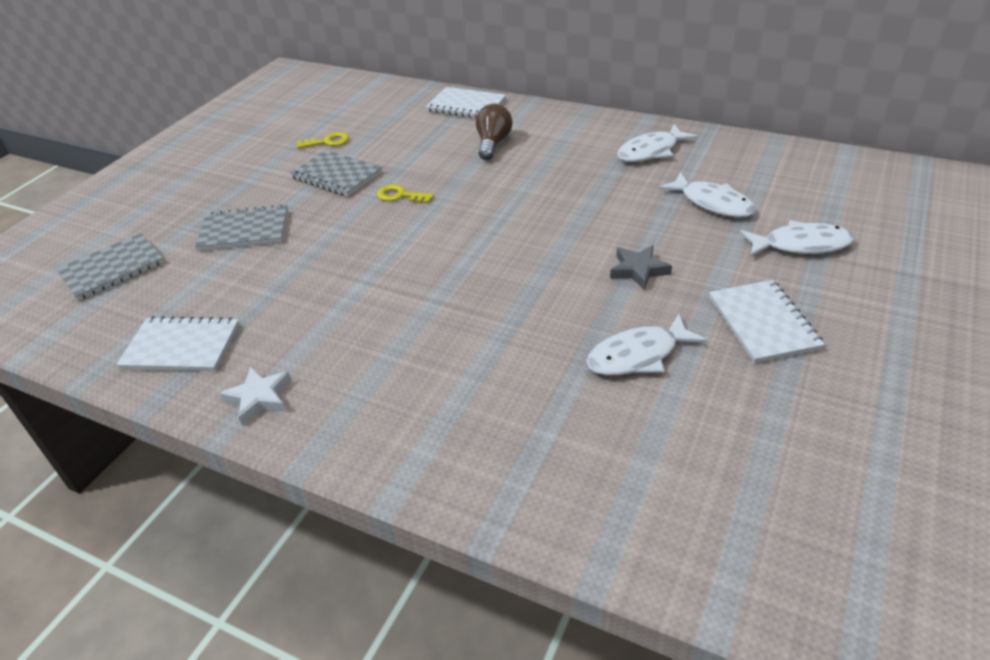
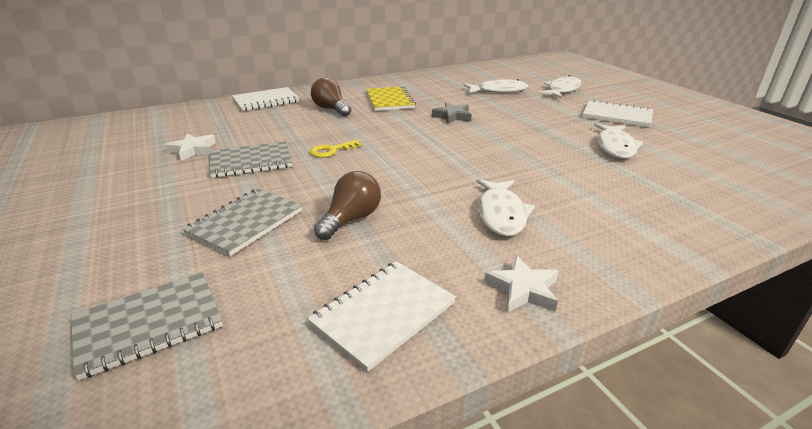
camera: 55 degrees left, 10 degrees down
(112, 269) = (149, 325): grey notebook -> grey notebook turned 60 degrees clockwise
(290, 270) = (351, 219): none -> brown light bulb
(328, 142) = (193, 150): yellow key -> white star
(565, 158) = (389, 100): none -> yellow notebook
(638, 270) = (535, 122): grey star -> grey star (452, 116)
(651, 151) = (425, 85): white fish -> white fish (501, 214)

